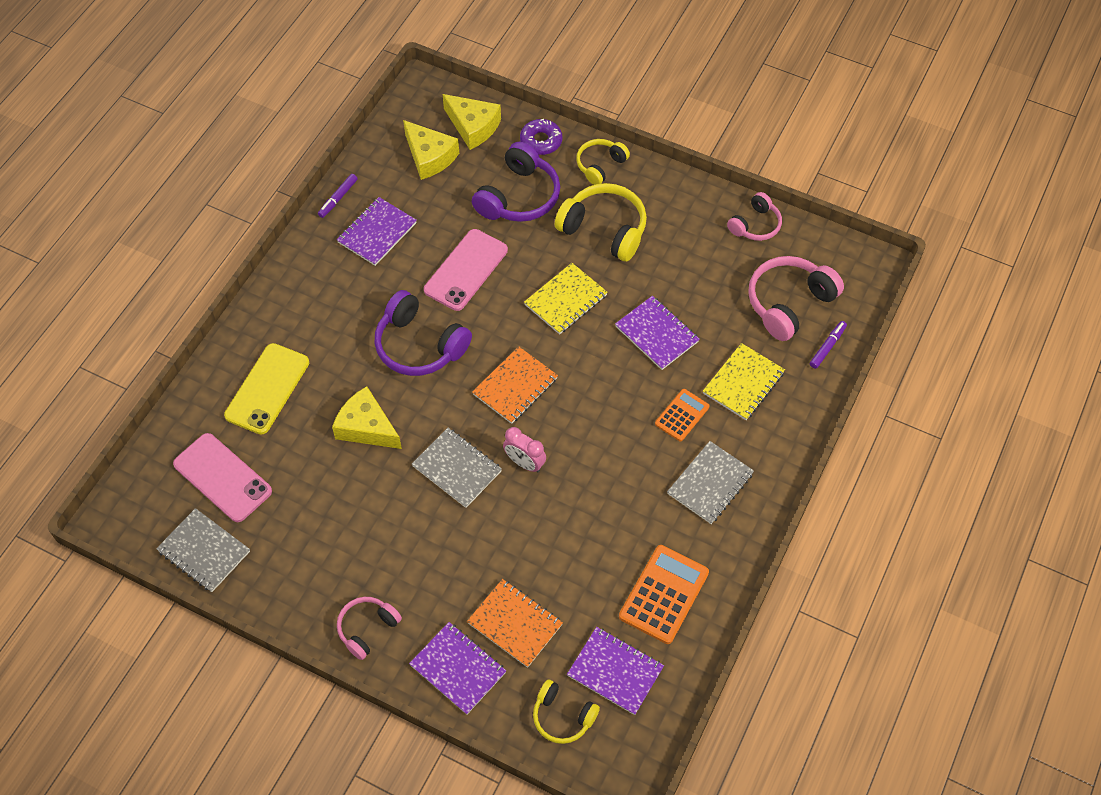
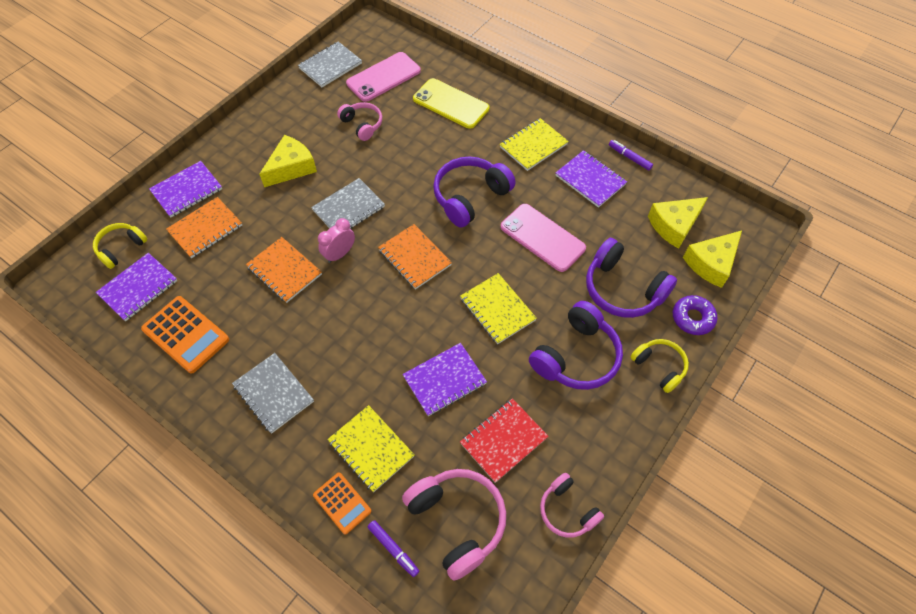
camera: 100 degrees right, 0 degrees up
(331, 292) = (533, 146): none -> yellow notebook
(366, 427) = (402, 157): yellow cheese -> yellow cheese (291, 167)
(367, 629) = (239, 143): pink headphones -> pink headphones (362, 125)
(559, 515) = (284, 271): none -> orange notebook
(604, 229) = (576, 356): yellow headphones -> purple headphones
(682, 415) = (350, 384): orange calculator -> orange calculator (342, 503)
(705, 278) = (503, 440): none -> red notebook

